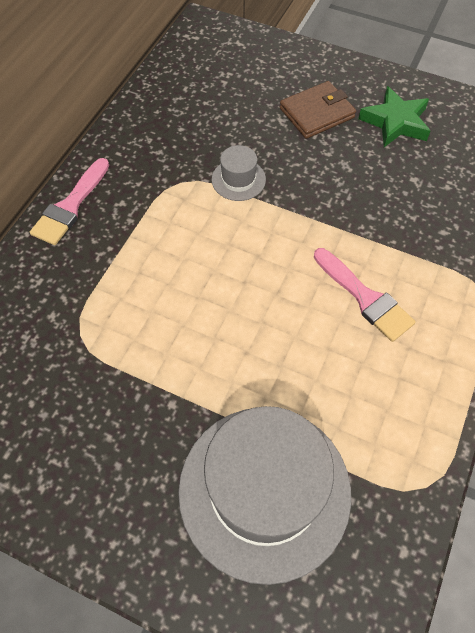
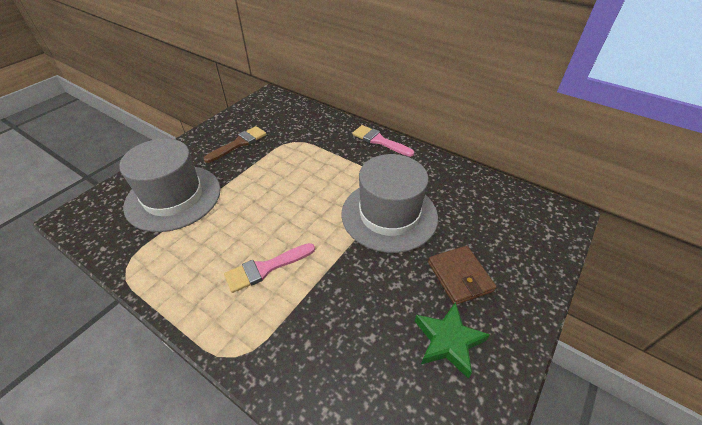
camera: 100 degrees right, 15 degrees down
(92, 433) = (239, 143): none -> brown brush
(238, 179) = (389, 215): grey hat -> grey hat, size x2.39

